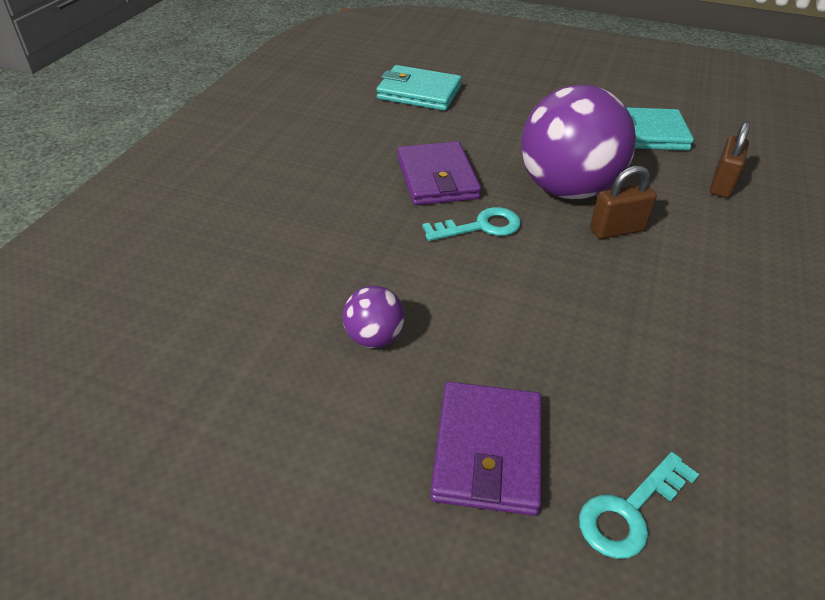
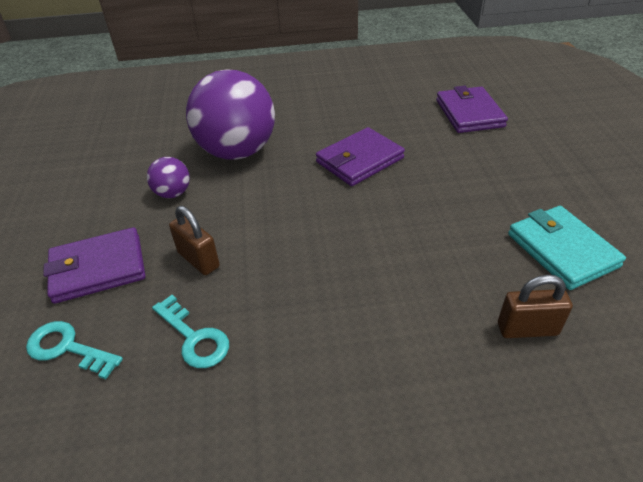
camera: 65 degrees right, 0 degrees up
(419, 93) = (469, 113): turquoise wallet -> purple wallet
(480, 226) = (317, 198): turquoise key -> turquoise key (194, 338)
(567, 189) = (409, 226): purple ball -> purple ball (237, 152)
(617, 230) = (376, 270): brown padlock -> brown padlock (198, 260)

